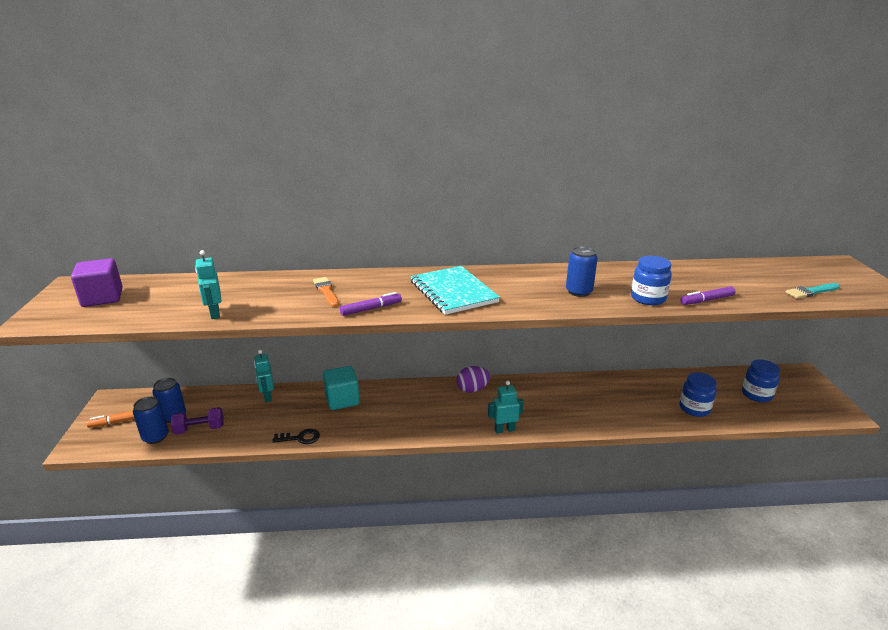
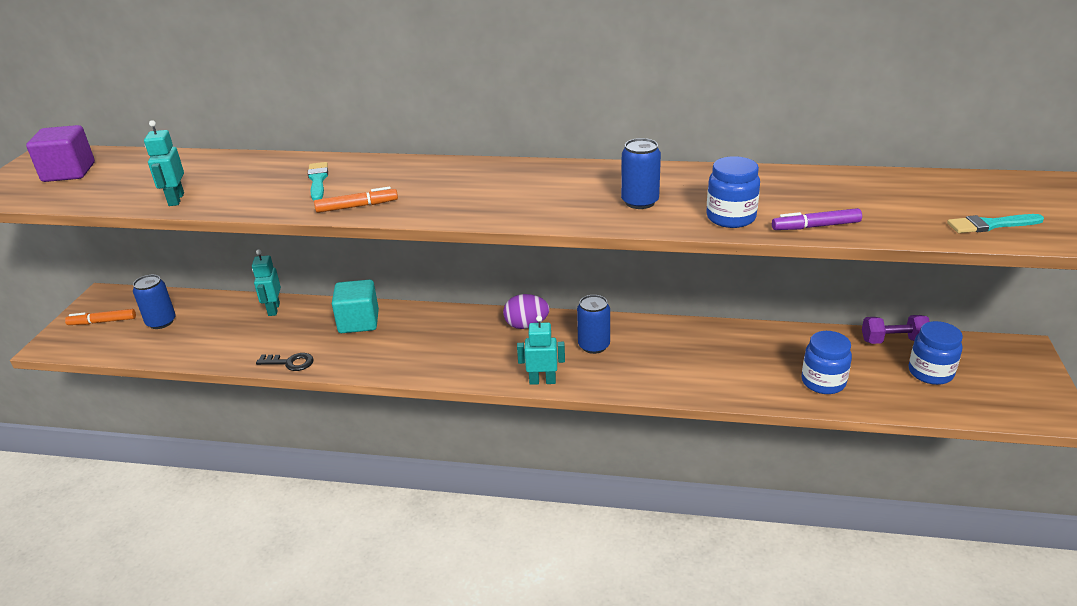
camera: 15 degrees right, 5 degrees up
(155, 437) = (133, 343): blue can -> blue can (594, 346)
(200, 429) = (183, 340): purple dumbbell -> purple dumbbell (893, 341)
(326, 291) = (318, 180): orange brush -> turquoise brush
(371, 309) = (357, 206): purple marker -> orange marker
(453, 292) = (472, 191): turquoise notebook -> none

